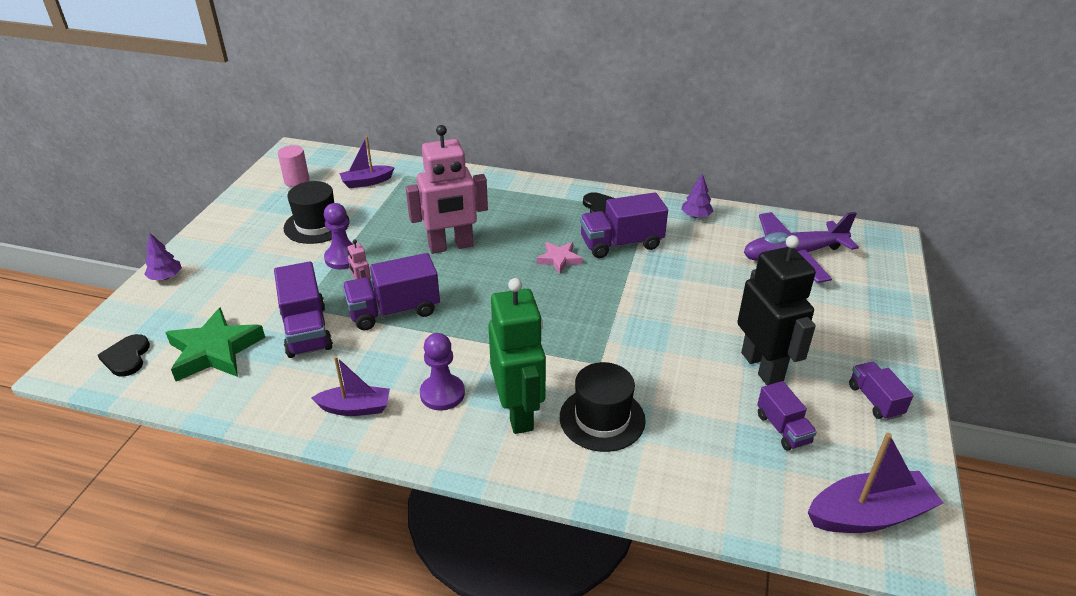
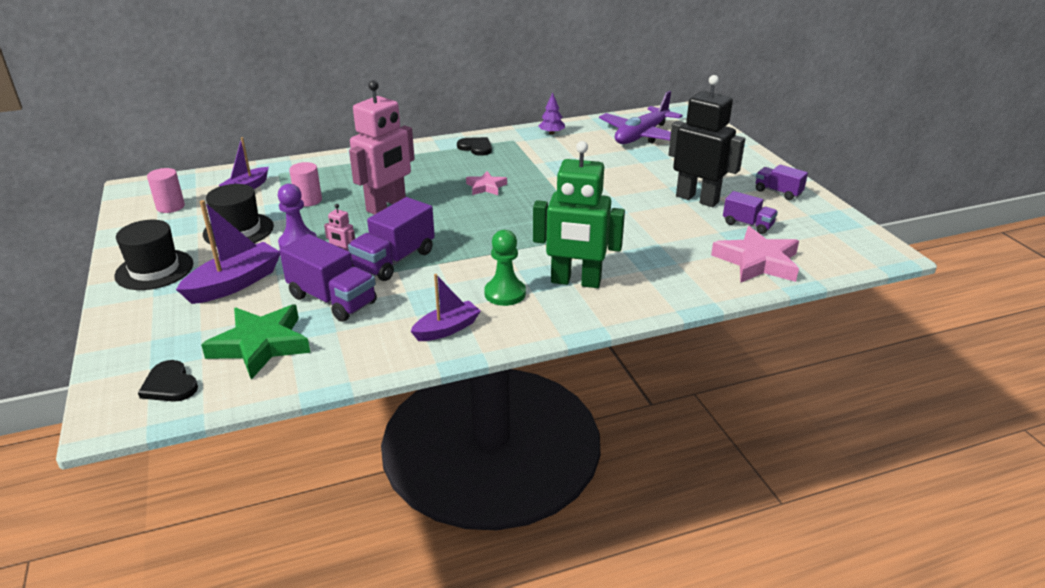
camera: 35 degrees left, 5 degrees down
(166, 277) = (125, 316): purple tree -> none
(397, 214) = (308, 200): none -> pink cylinder
(442, 394) = (505, 293): purple pawn -> green pawn
(519, 412) = (575, 281): green robot -> green robot turned 150 degrees clockwise
(602, 418) = (636, 262): black hat -> black hat (154, 270)
(621, 244) = (520, 164): purple truck -> none
(736, 484) = (757, 262): none -> pink star
(868, 515) = (840, 246): purple boat -> purple boat (235, 283)

